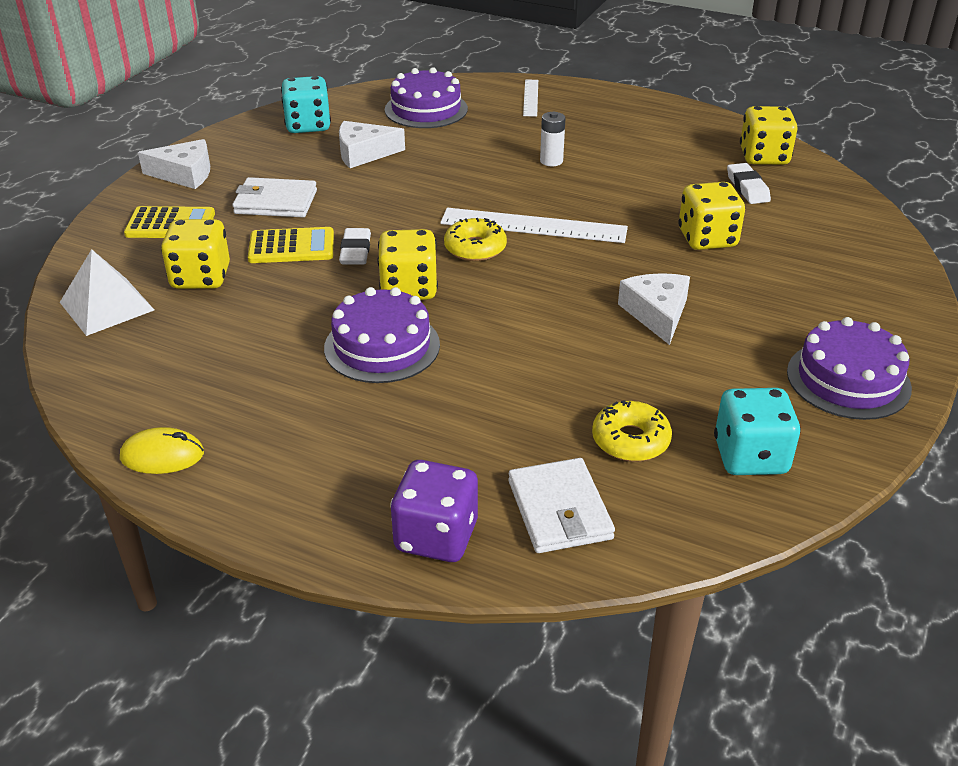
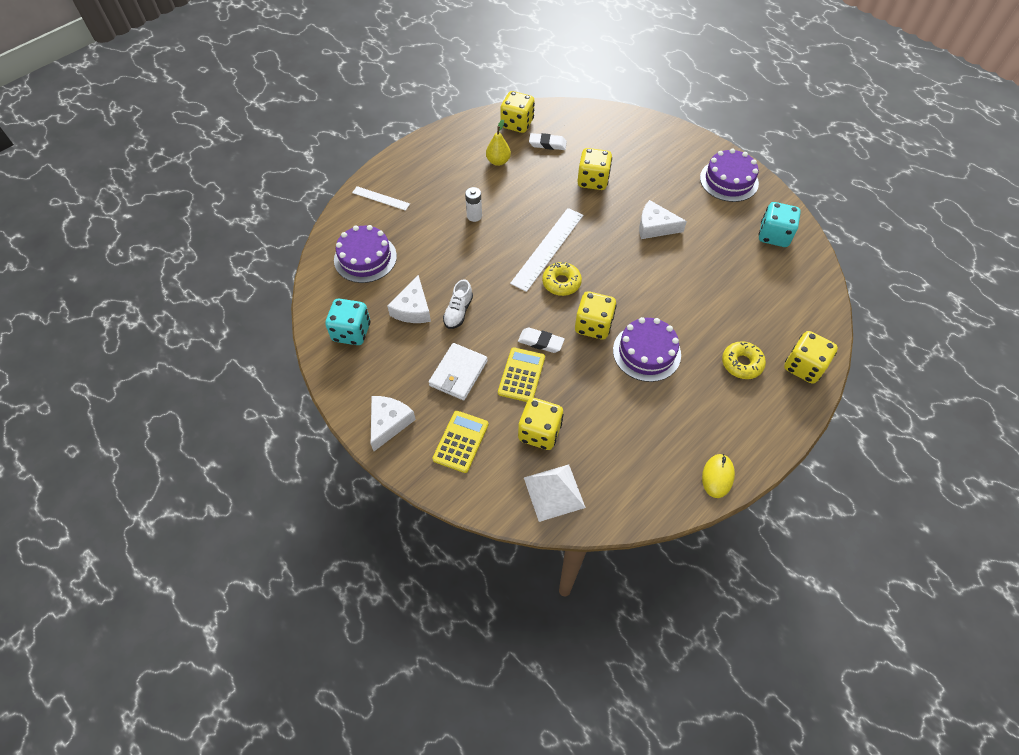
camera: 70 degrees left, 20 degrees up
(375, 183) = (458, 312): none -> white shoe
(436, 536) = (803, 367): purple dice -> yellow dice
(559, 510) = (794, 315): white wallet -> none
(630, 440) = (752, 273): yellow donut -> yellow donut (741, 363)
(672, 158) = (498, 161): none -> yellow pear

